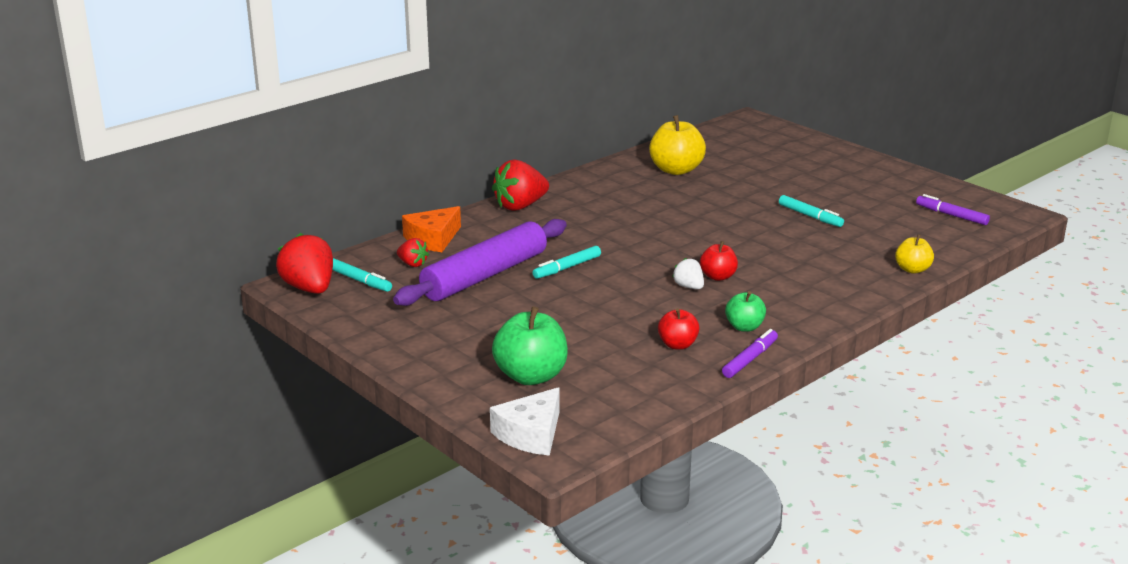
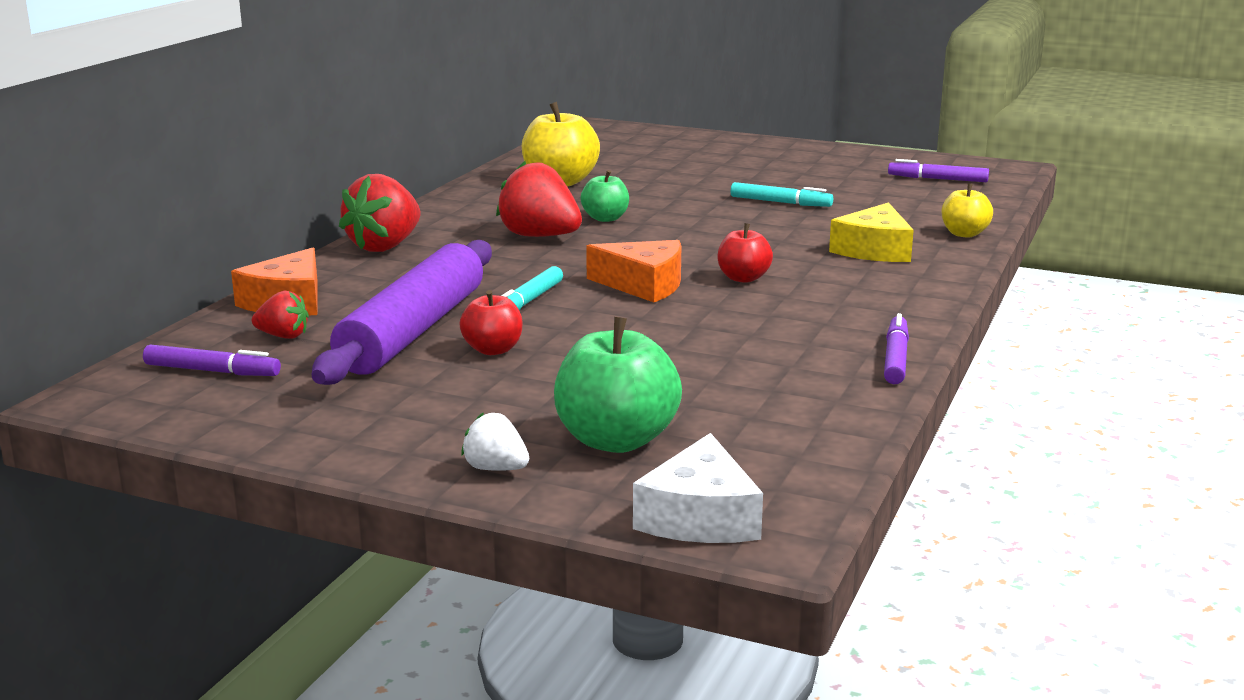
camera: 25 degrees left, 5 degrees down
(309, 288) = (132, 396): red strawberry -> red strawberry (540, 236)
(359, 280) = (212, 371): turquoise marker -> purple marker
(650, 269) = (644, 285): none -> orange cheese
(677, 345) = (782, 361): red apple -> red apple (493, 350)
(689, 287) = (718, 295): white strawberry -> white strawberry (496, 469)
(744, 327) = (844, 325): green apple -> green apple (605, 218)
(831, 271) = (874, 250): none -> yellow cheese

